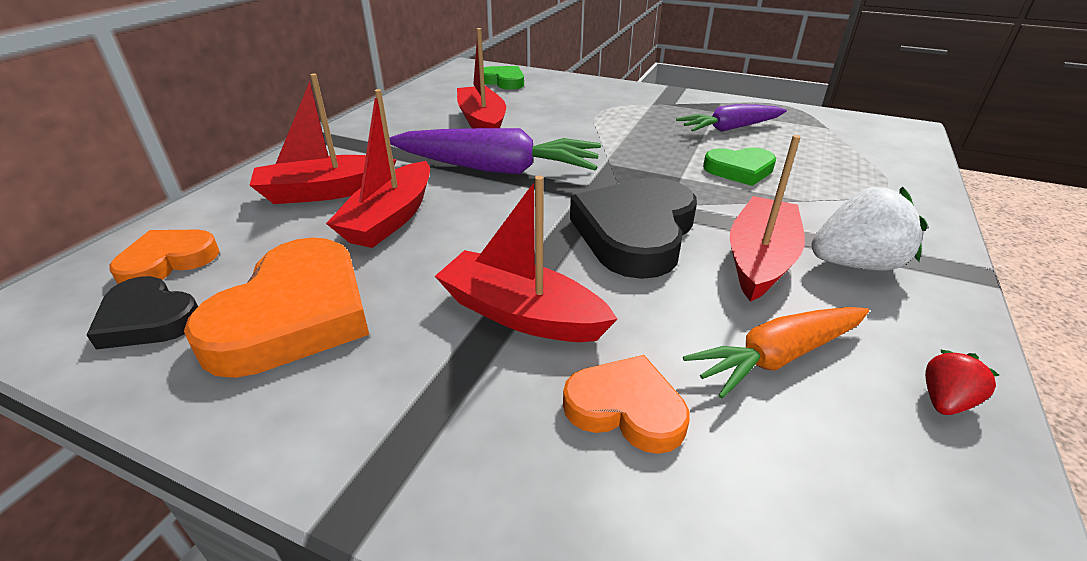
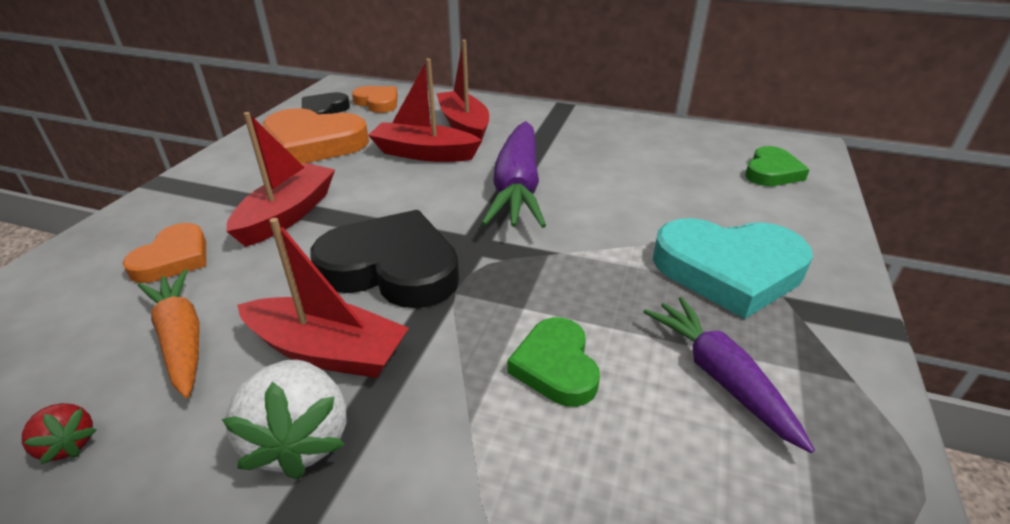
camera: 85 degrees right, 0 degrees up
(482, 122) = (630, 170): red boat -> none
(629, 112) = (728, 270): none -> turquoise heart

